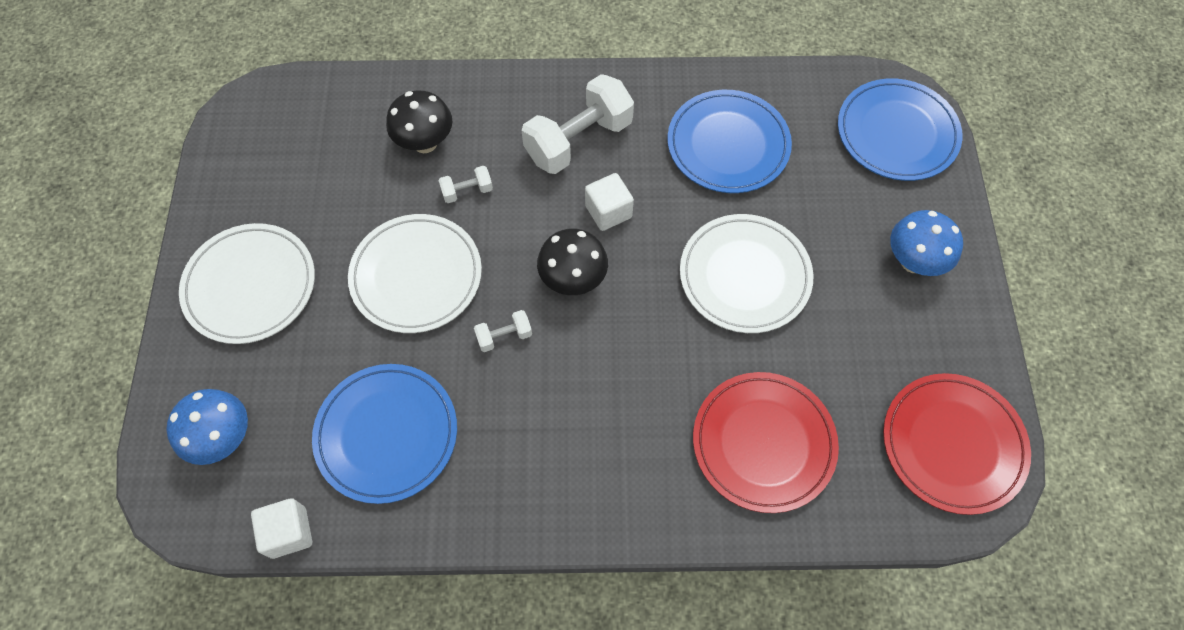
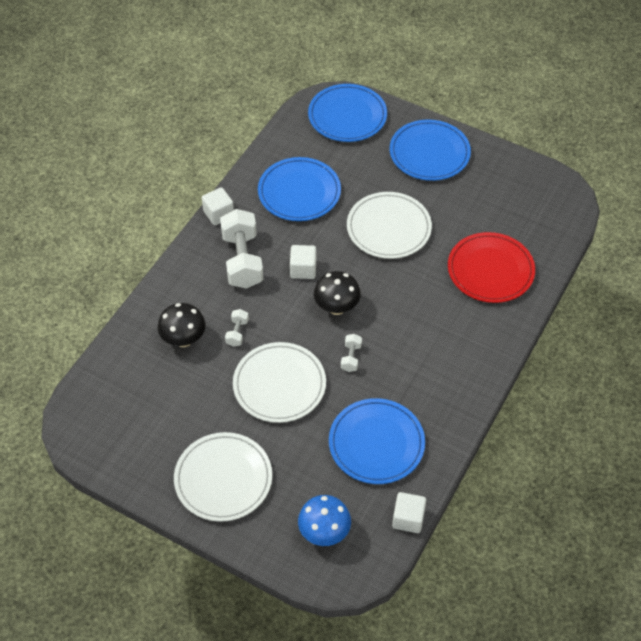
camera: 60 degrees left, 10 degrees down
(631, 80) = (219, 214): none -> white cube
(913, 261) = (429, 153): blue mushroom -> blue plate
(952, 444) = (538, 194): red plate -> none

